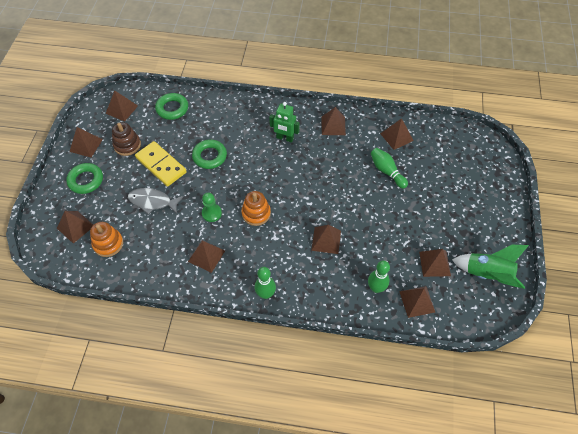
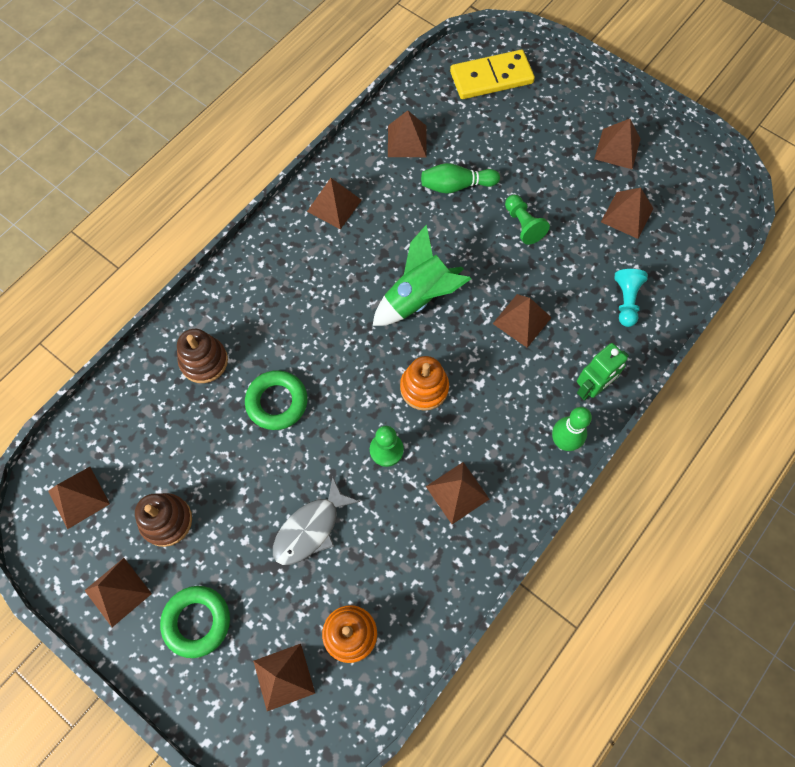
camera: 60 degrees left, 10 degrees up
(161, 165) = (245, 484): yellow domino -> yellow domino (491, 77)
(172, 108) = (137, 414): green ring -> none
(213, 118) = (204, 361): none -> brown stacking toy
(284, 138) = (313, 280): green robot -> green robot (591, 388)
(376, 288) = (626, 301): green bowling pin -> turquoise pawn
(386, 213) = (523, 225): none -> green pawn
(417, 301) = (668, 266): brown pyramid -> brown pyramid (617, 148)
(487, 275) = (672, 170): green rocket -> green rocket (418, 298)

